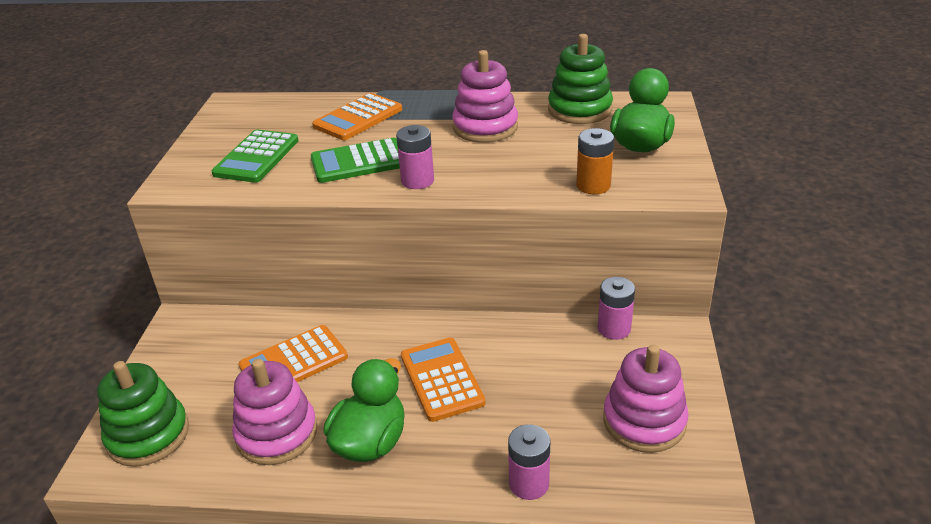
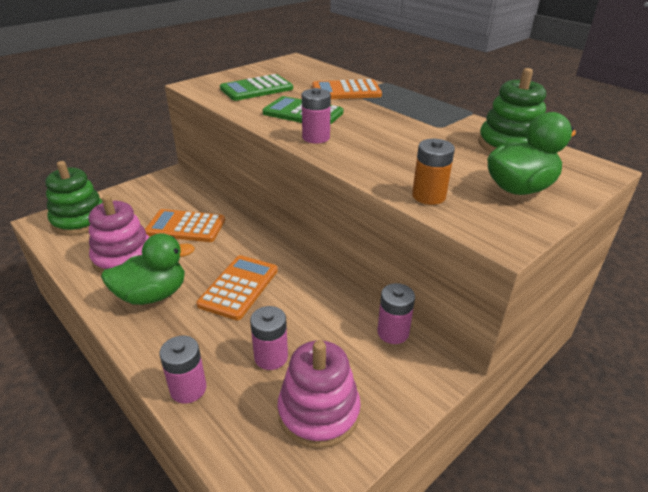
camera: 40 degrees right, 0 degrees up
(485, 127) = (416, 127): pink stacking toy -> none
(555, 412) = (271, 357): none -> pink battery

